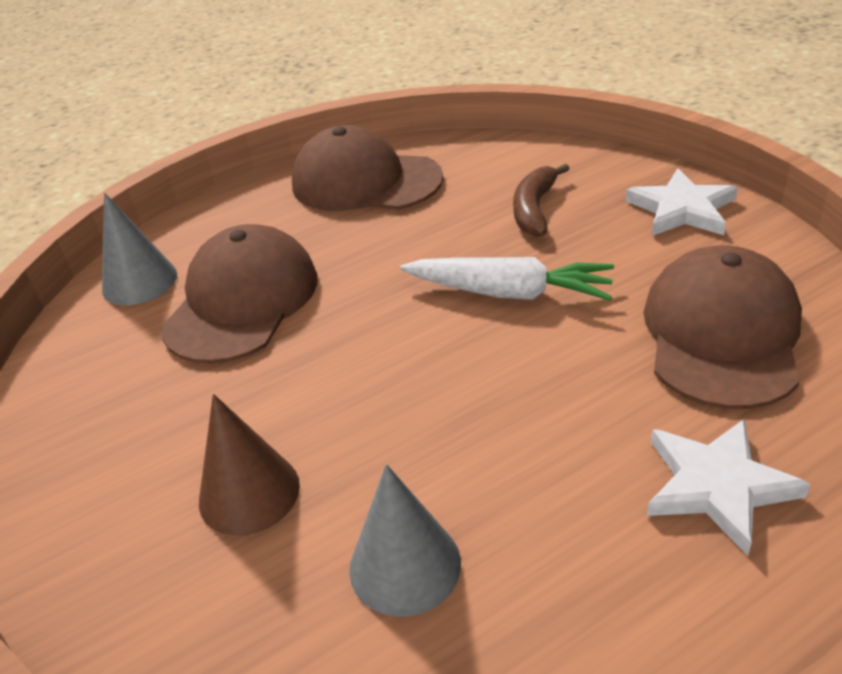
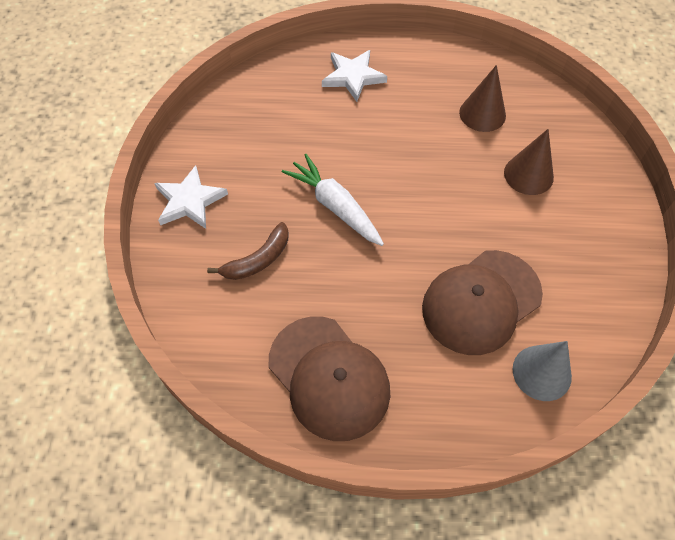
camera: 150 degrees left, 20 degrees up
(405, 565) = (482, 114): grey cone -> brown cone
(721, 334) = (274, 124): brown cap -> none

